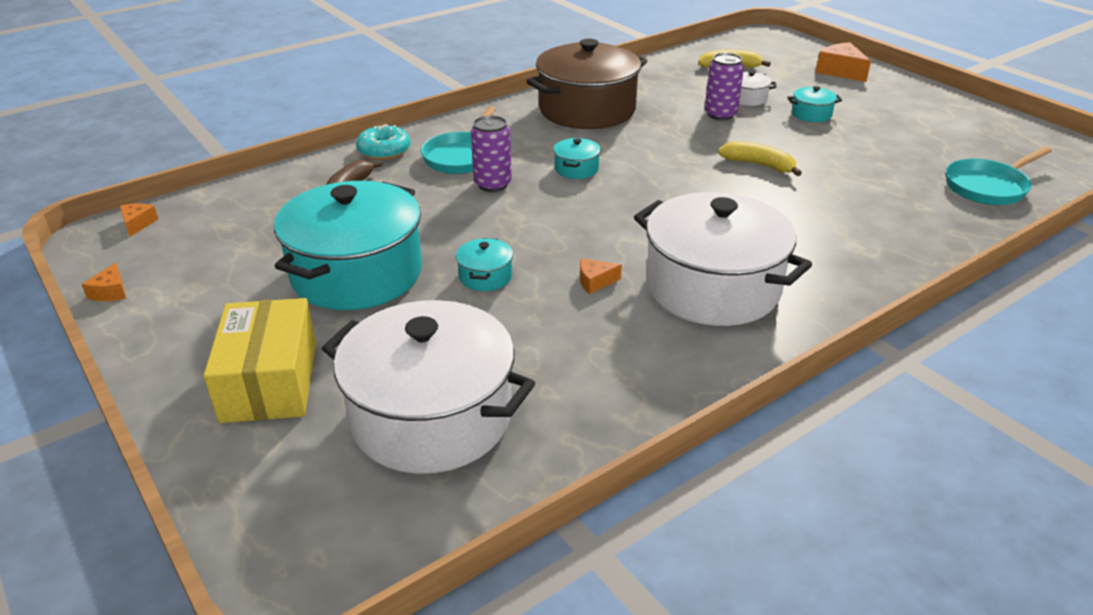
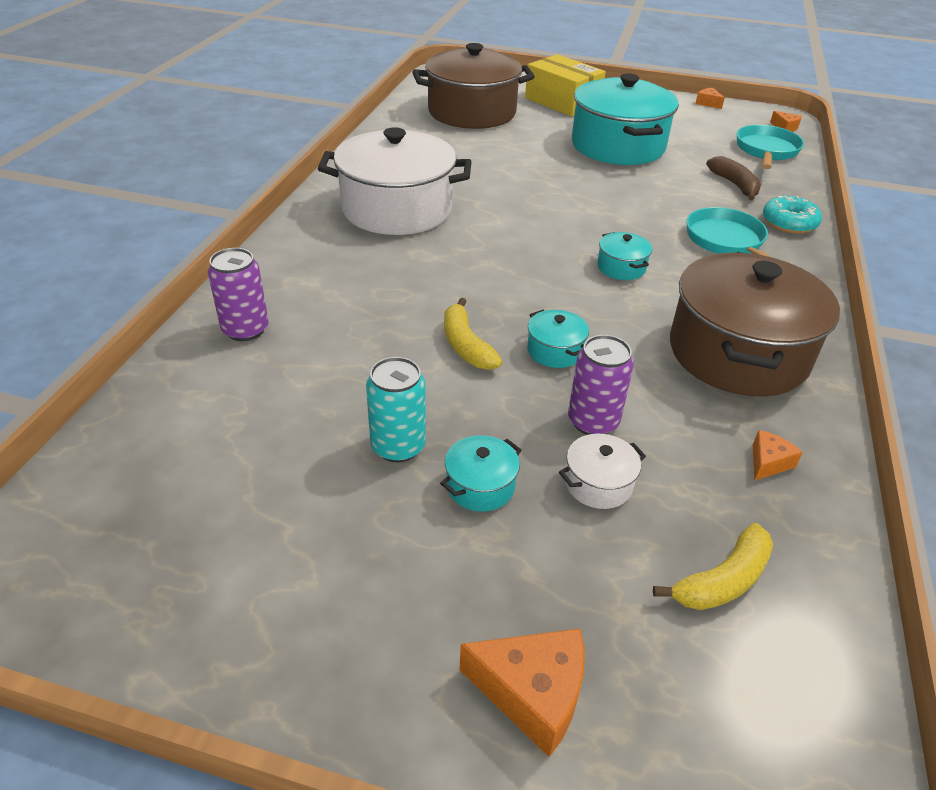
camera: 140 degrees right, 5 degrees up
(431, 417) = (472, 112): white pot -> brown pot
(485, 276) = (546, 168): turquoise pot -> turquoise pot (555, 351)
(492, 184) = (656, 227): purple can -> purple can (245, 330)
(595, 282) = (477, 187): orange cheese -> orange cheese (768, 462)
(758, 165) = (466, 345): yellow banana -> yellow banana turned 75 degrees clockwise
(846, 138) = (398, 446): none -> turquoise can
(988, 187) = (179, 424): turquoise pan -> turquoise pan (766, 151)

